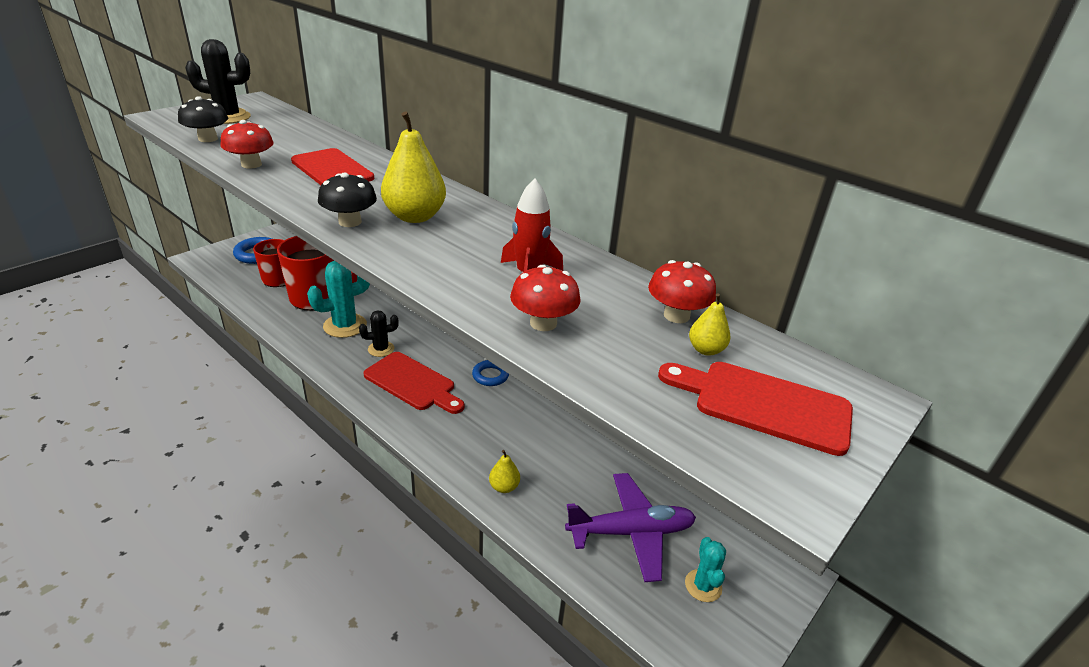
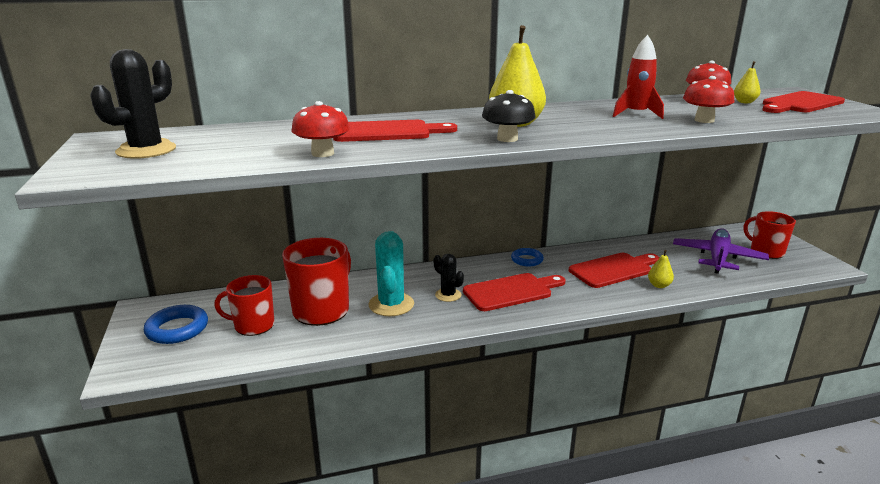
camera: 55 degrees left, 10 degrees down
(208, 139) = (208, 162): black mushroom -> none
(381, 349) = (448, 295): black cactus -> black cactus turned 60 degrees counterclockwise
(517, 442) = (613, 270): none -> red cutting board
(703, 586) = (766, 251): turquoise cactus -> red mug

